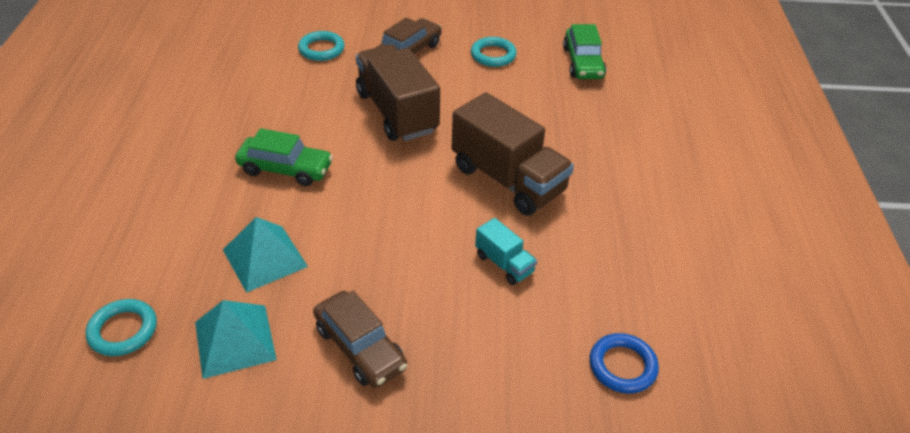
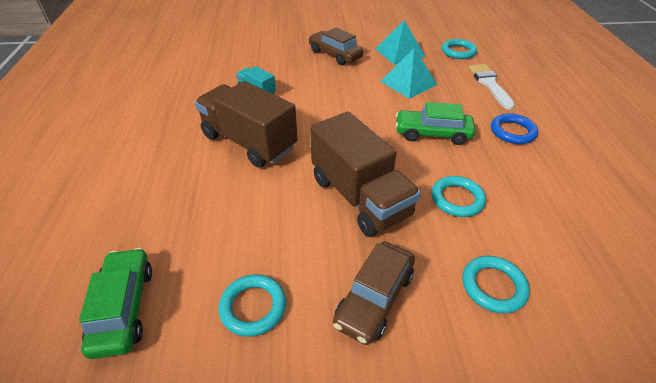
camera: 175 degrees right, 0 degrees up
(142, 242) = (489, 84): none -> white brush
(307, 102) = (457, 199): none -> turquoise ring
(622, 366) = (198, 58): blue ring -> blue ring (512, 132)

